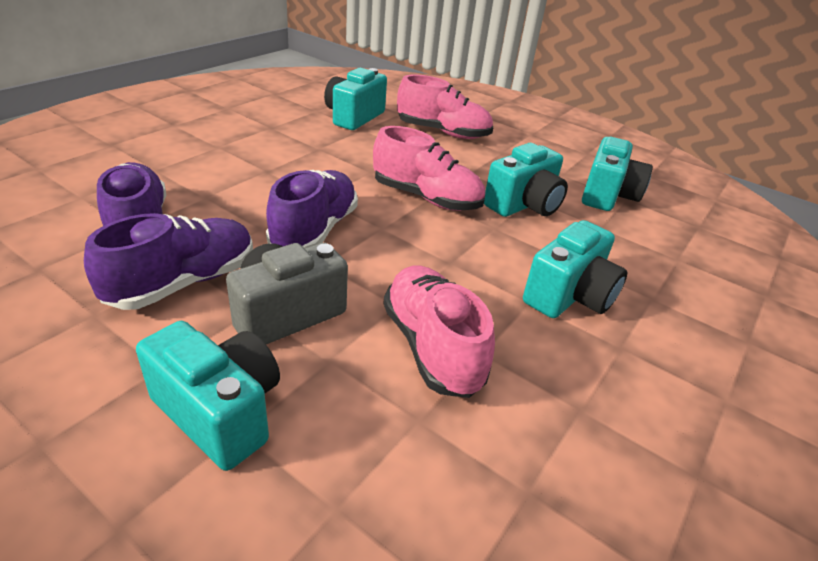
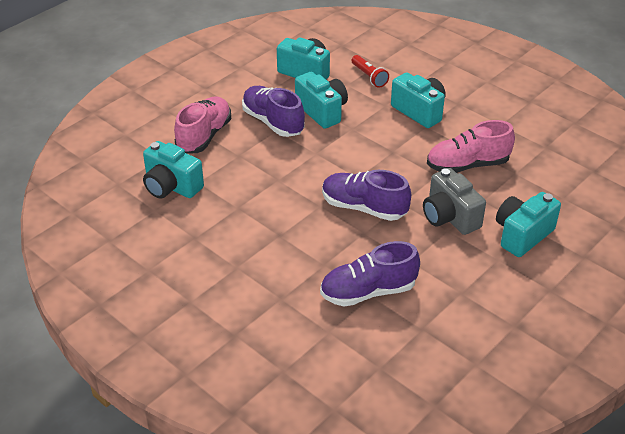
camera: 80 degrees left, 5 degrees up
(183, 282) = (427, 261): purple shoe -> purple shoe (273, 122)
(426, 198) = (316, 154): pink shoe -> none
(634, 248) = (369, 77): none -> red flashlight

